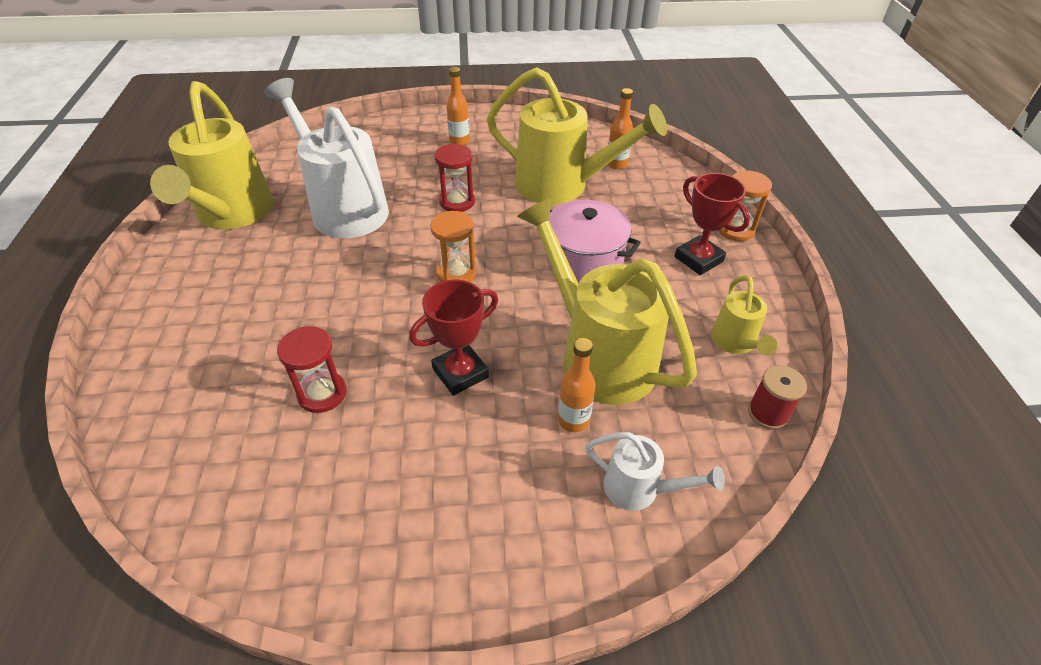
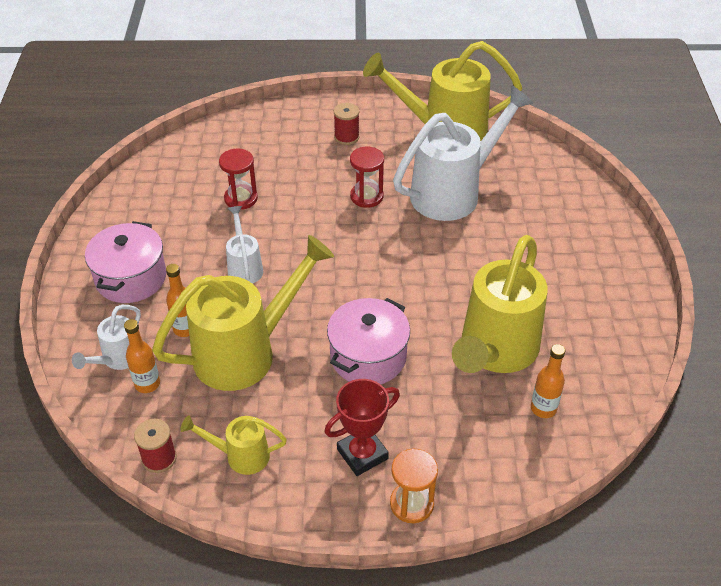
camera: 95 degrees right, 0 degrees up
(215, 294) = (346, 137): none -> red spool
(456, 273) = (358, 265): orange hourglass -> none
(457, 202) = (464, 267): red hourglass -> red hourglass (366, 196)
(459, 141) = (578, 269): orange bottle -> orange bottle (147, 384)
(460, 373) = (244, 267): red trophy -> white watering can
(485, 506) = (131, 278): none -> pink pot

